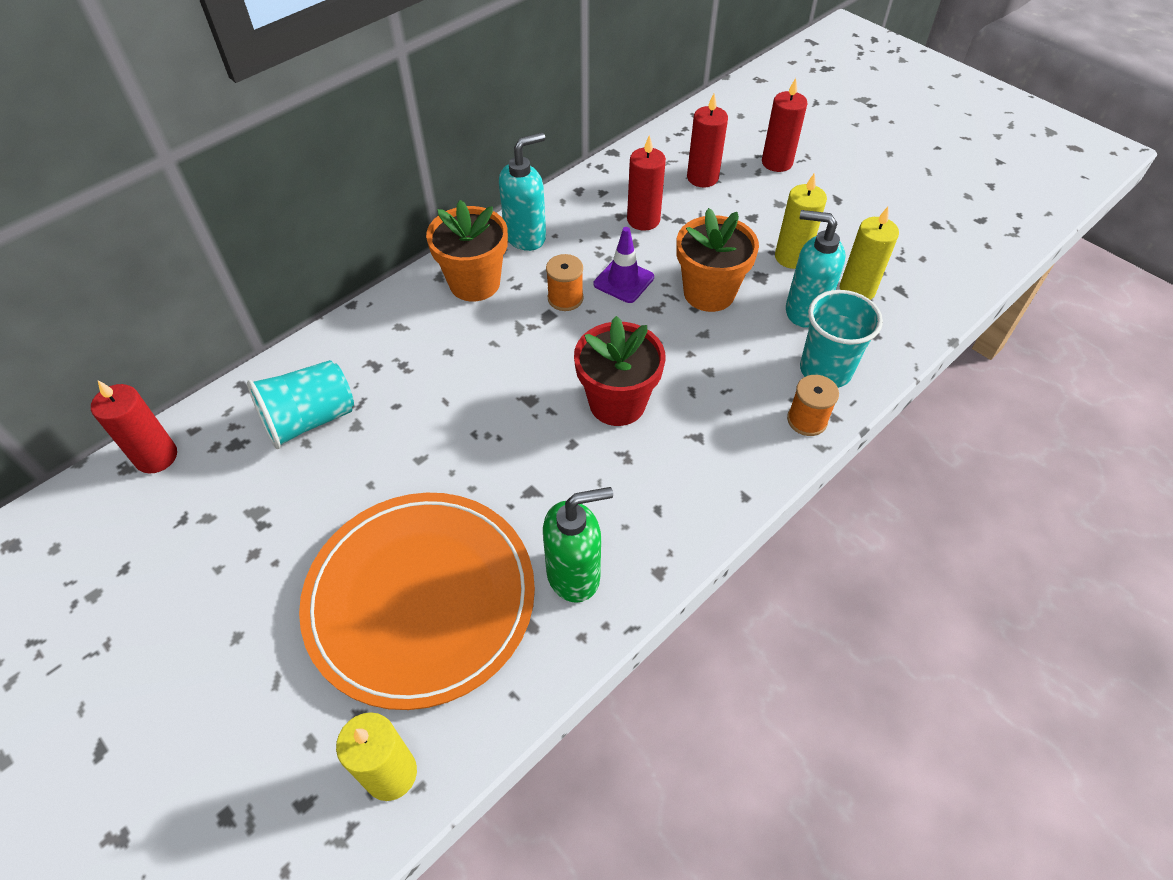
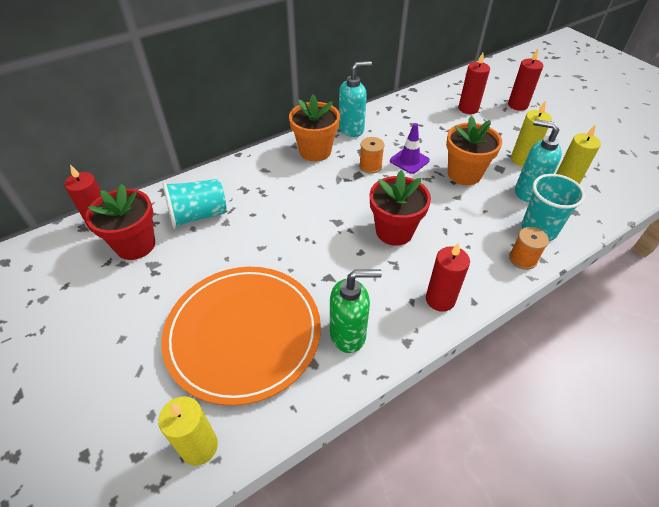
camera: 10 degrees right, 5 degrees down
(220, 484) = (135, 245): none -> red flower pot
(643, 220) = (427, 128): red candle -> red candle (440, 299)

